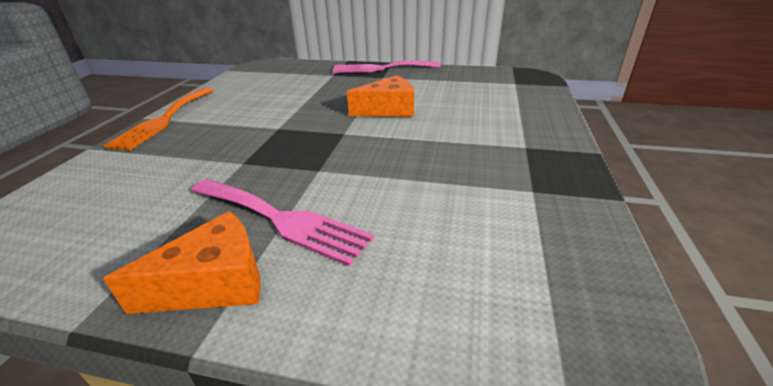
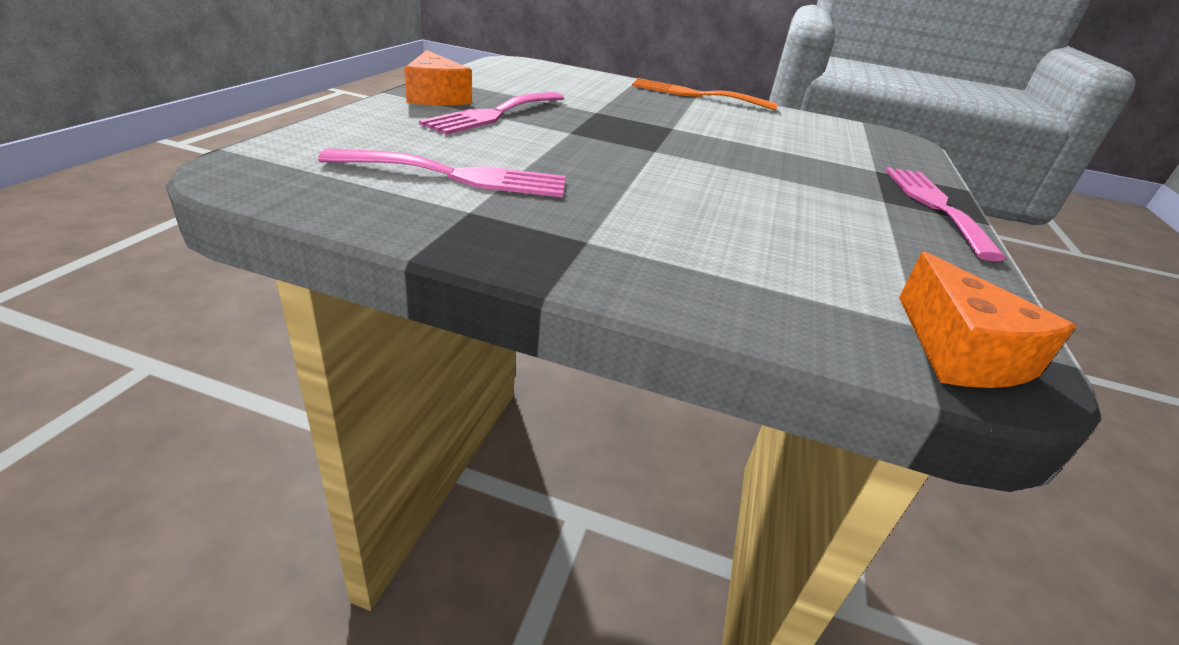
camera: 90 degrees right, 0 degrees up
(388, 109) = (731, 181): orange cheese -> orange cheese (960, 351)
(476, 207) = (458, 176): none -> pink fork

